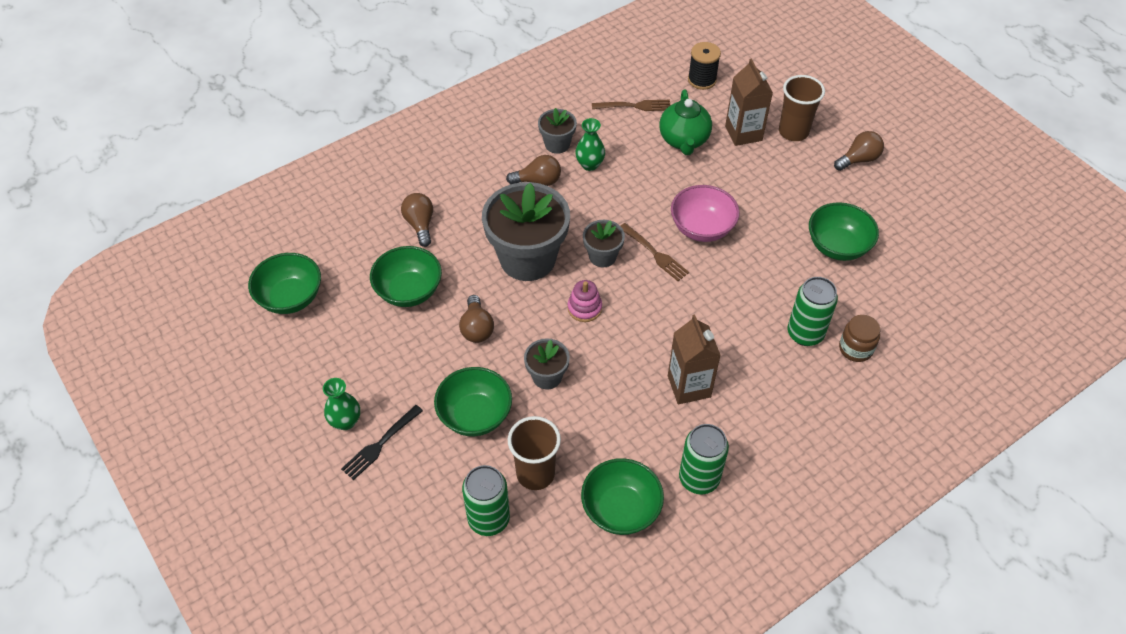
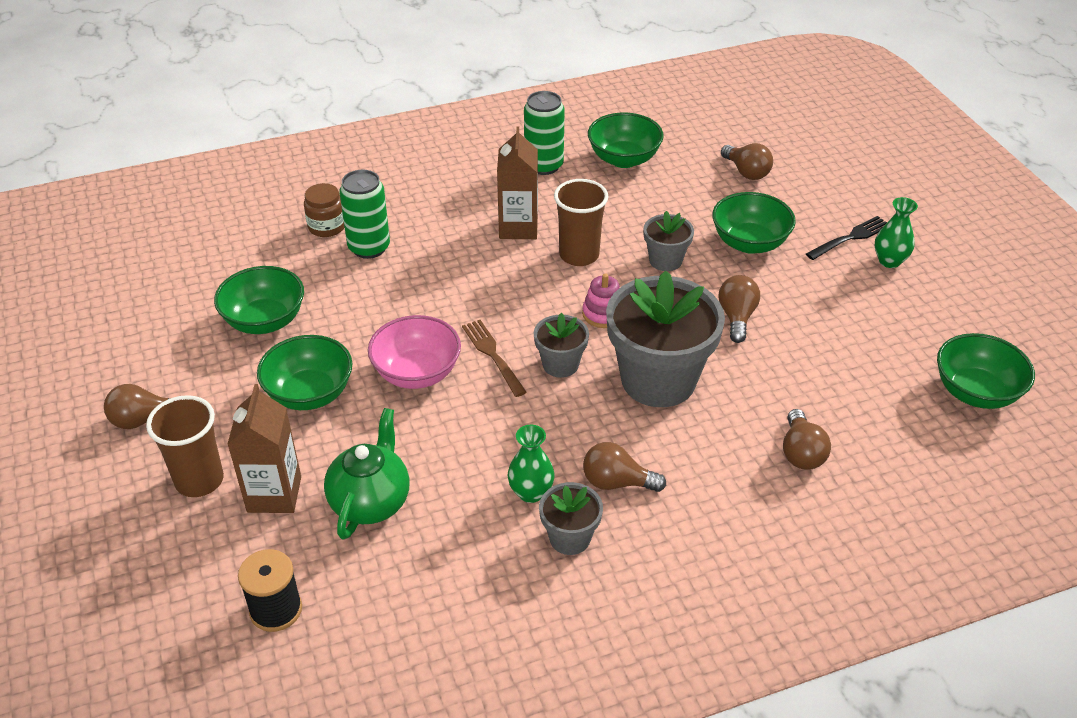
camera: 165 degrees left, 10 degrees down
(409, 291) = (819, 371): green bowl -> green bowl (309, 394)
(488, 519) = (746, 172): green can -> brown light bulb
(535, 474) = (696, 192): brown cup -> brown cup (579, 255)
(634, 106) = (416, 582): brown fork -> none

